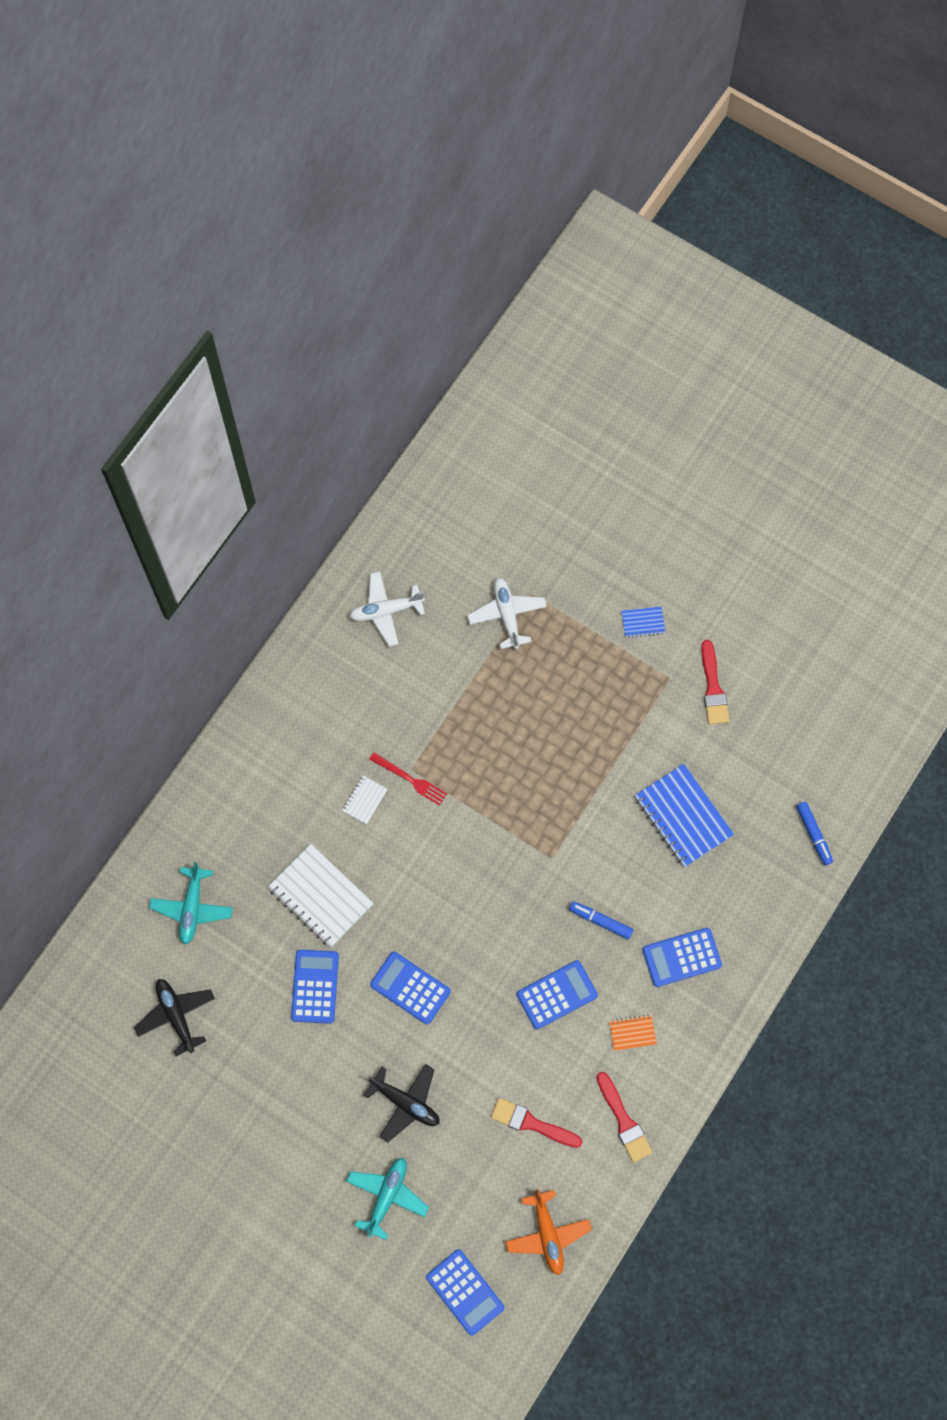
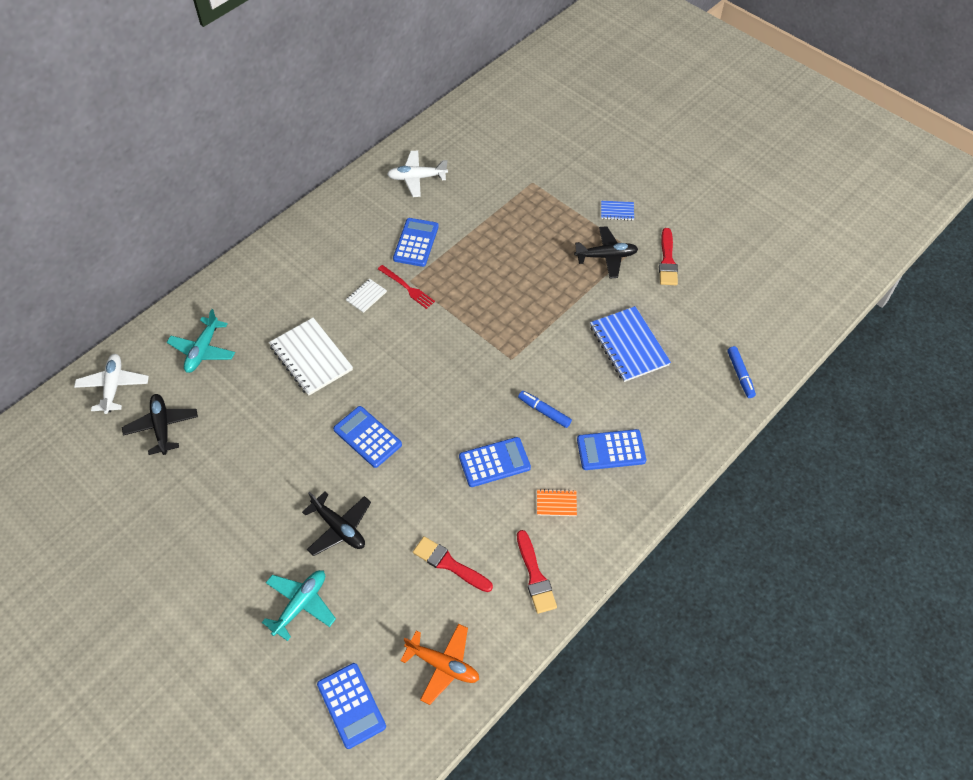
camera: 10 degrees right, 15 degrees down
(315, 986) = (286, 423): blue calculator -> blue calculator (416, 243)
(507, 615) = (510, 192): white plane -> white plane (113, 387)
(547, 1234) = (443, 665): orange plane -> orange plane turned 60 degrees counterclockwise
(639, 693) = (606, 256): none -> black plane

